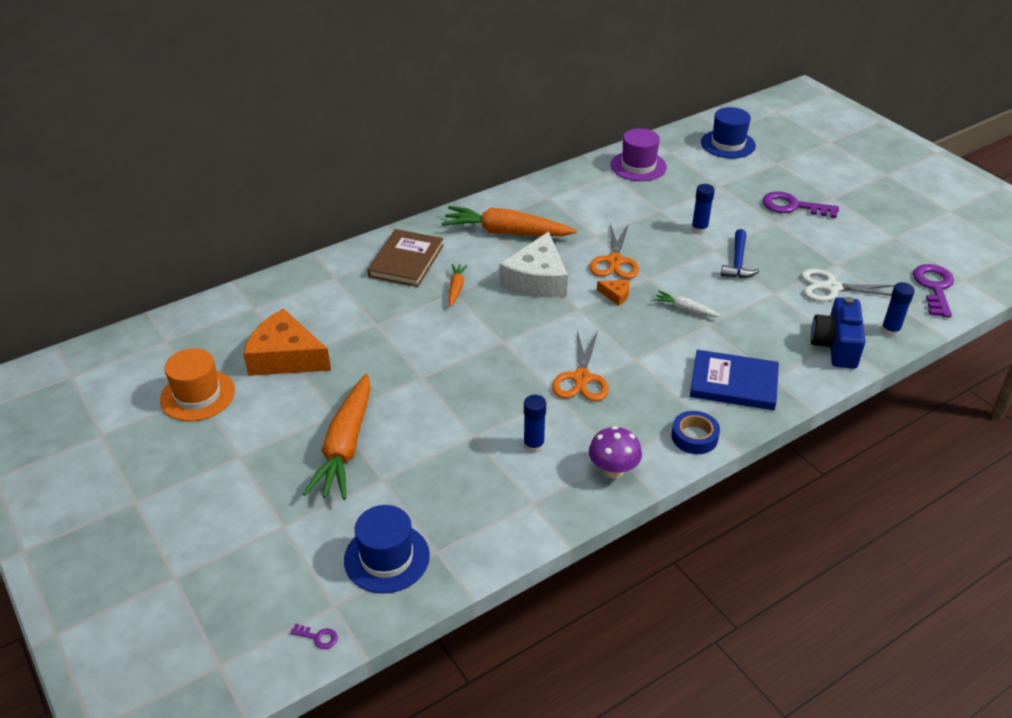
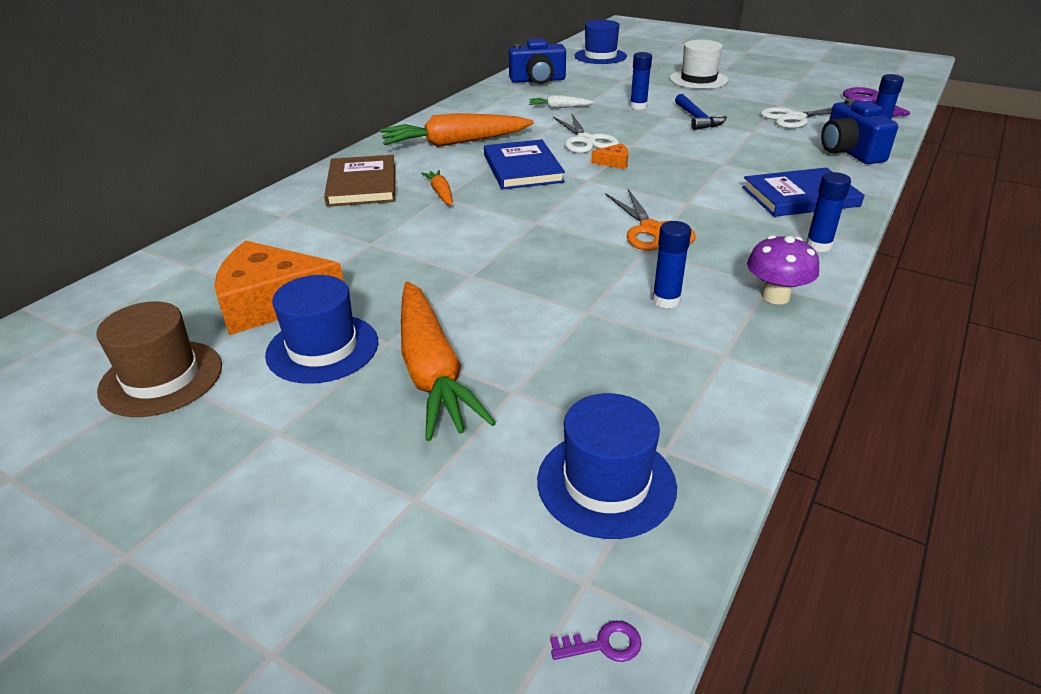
camera: 25 degrees left, 5 degrees down
(197, 395) = (161, 378): orange hat -> brown hat
(294, 406) = (322, 348): none -> blue hat
(537, 279) = (522, 168): white cheese -> blue book
(615, 261) = (586, 140): orange scissors -> white scissors
(638, 166) = (537, 80): purple hat -> blue camera
(685, 309) = (690, 158): white carrot -> white carrot (559, 107)
(694, 437) = (818, 245): blue tape -> blue glue stick
(792, 206) = (698, 80): purple key -> white hat

